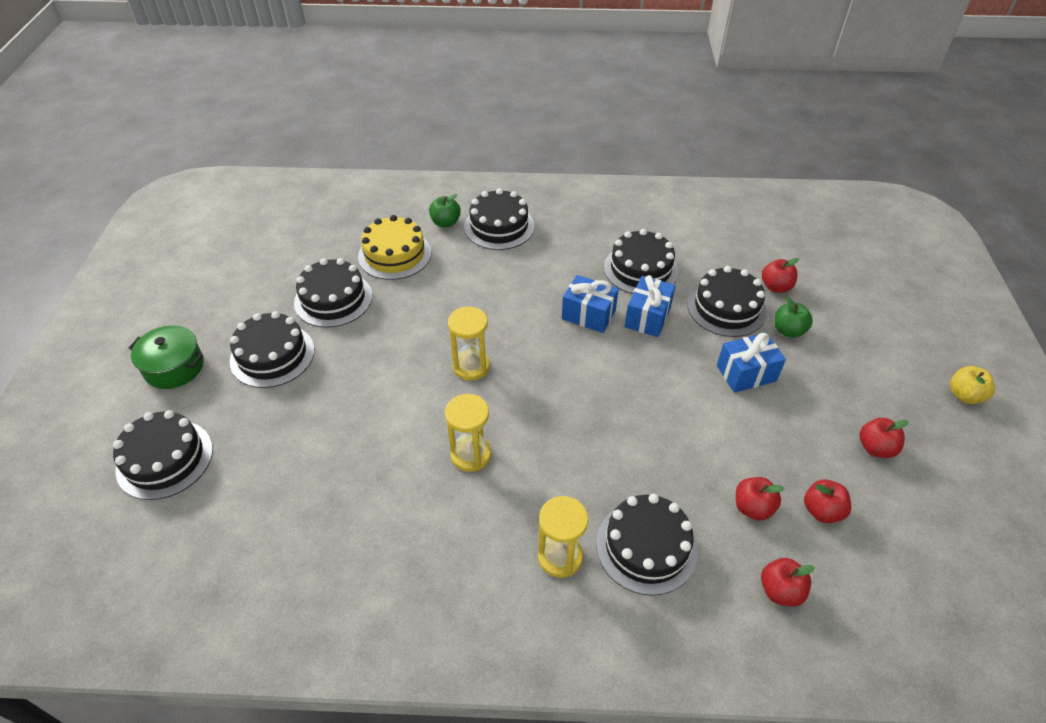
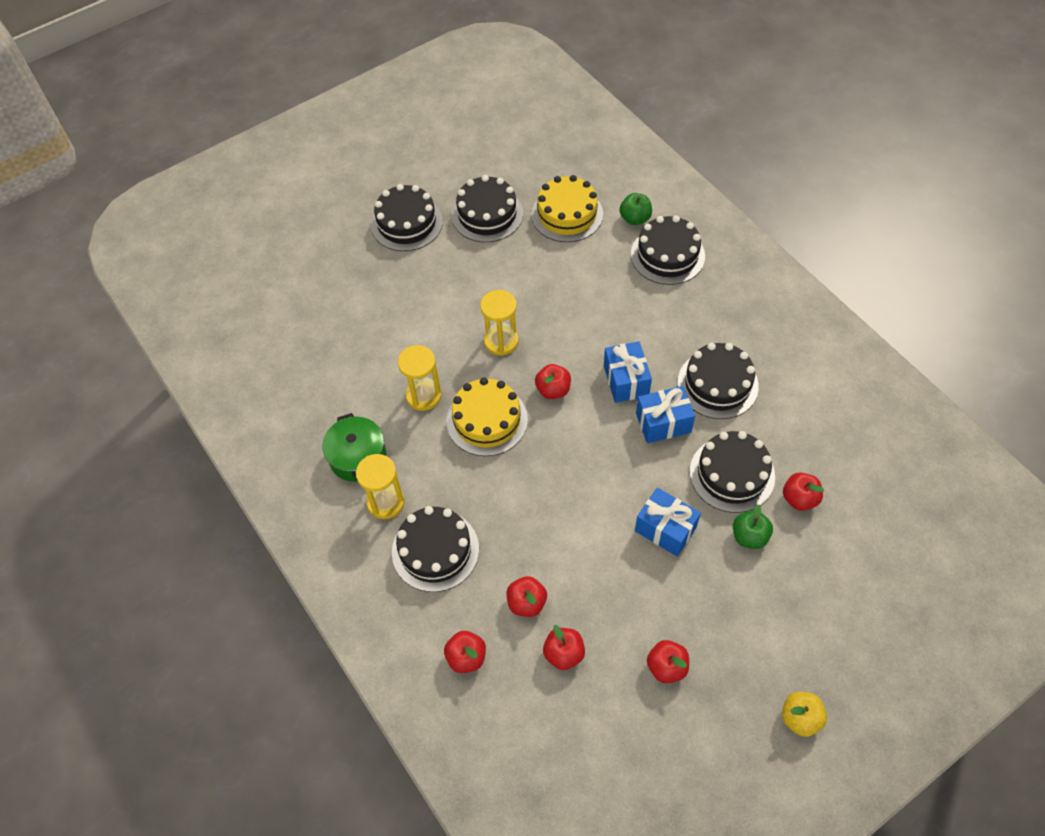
camera: 55 degrees right, 10 degrees up
(165, 459) = (284, 239): black cake -> none
(174, 367) = (351, 182): green pot -> green pot (358, 457)
(541, 424) = (487, 420): none -> yellow cake
(554, 362) = (553, 390): none -> red apple

